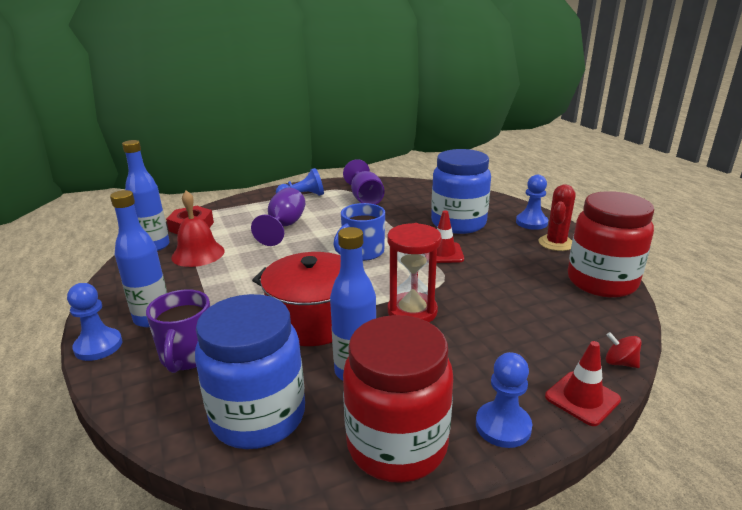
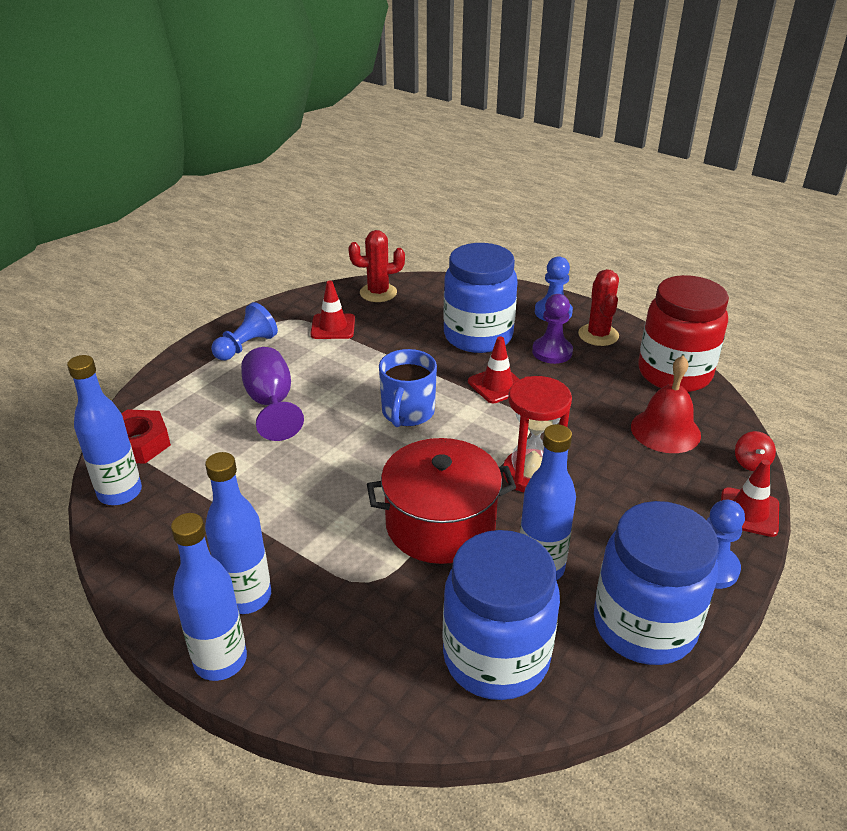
camera: 30 degrees left, 10 degrees up
(98, 346) = (220, 660): blue pawn -> blue bottle
(188, 356) = (346, 625): purple mug -> none
(198, 254) = (199, 484): red bell -> red bell (665, 430)
(365, 198) = (333, 327): purple goblet -> red traffic cone
(397, 445) = (644, 626): red jar -> blue jar
(413, 188) = (378, 293): none -> red cactus
(506, 244) = (552, 352): none -> purple pawn
(620, 363) = (751, 463): red spinning top -> red spinning top turned 90 degrees counterclockwise

